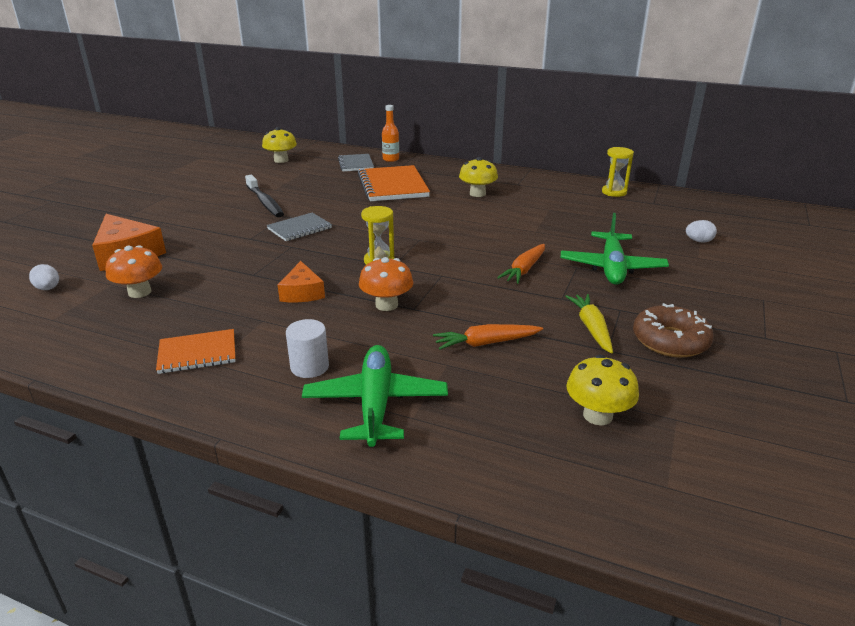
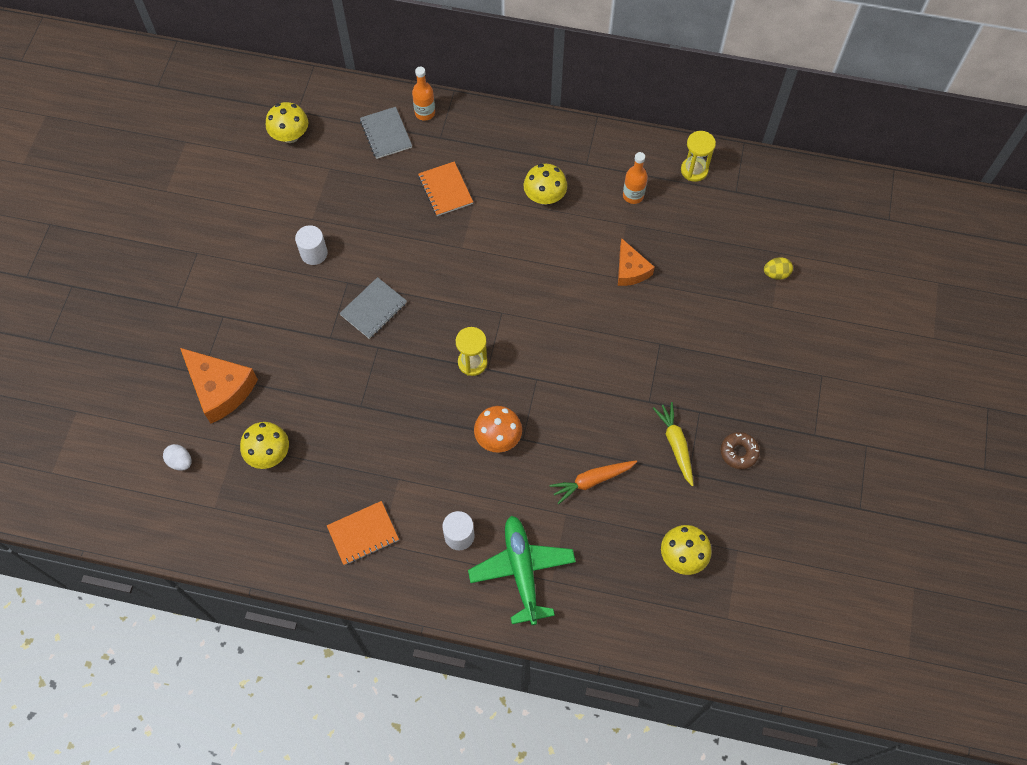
camera: 10 degrees left, 35 degrees up
(140, 292) = (269, 453): orange mushroom -> yellow mushroom
(265, 202) = (314, 253): black toothbrush -> white cylinder
(302, 292) = (417, 429): orange cheese -> orange cheese (630, 270)
(393, 186) = (445, 190): orange notebook -> orange notebook, size x0.58
(524, 270) = (612, 357): orange carrot -> none
(557, 198) = (633, 195): none -> orange bottle
(611, 267) = (692, 340): green plane -> none
(670, 341) = (739, 452): brown donut -> brown donut, size x0.63
(698, 241) = (776, 274): white egg -> yellow egg

